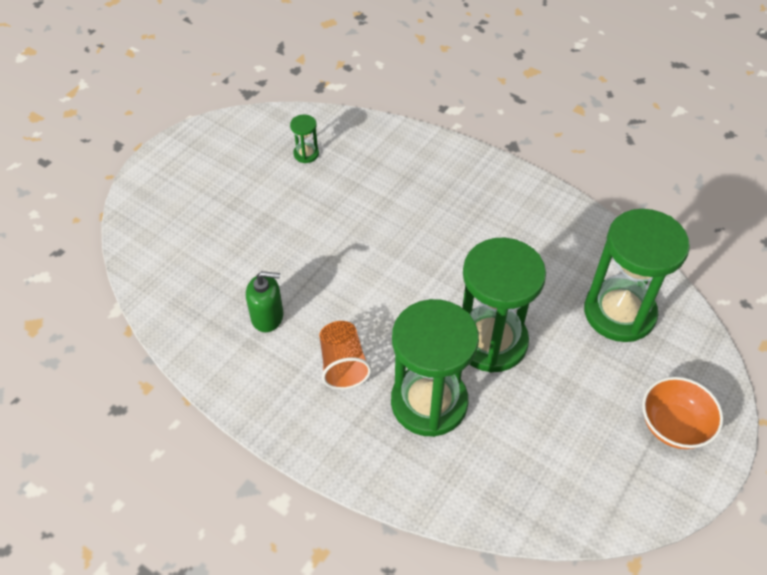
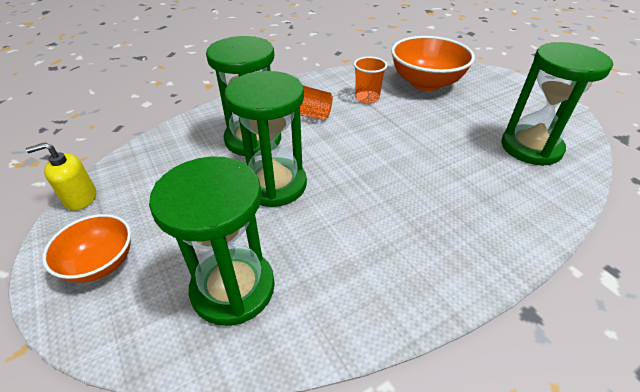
camera: 115 degrees right, 10 degrees down
(194, 263) = (426, 83): none -> orange bowl
(267, 316) = (367, 98): green soap dispenser -> orange cup
(306, 154) = (531, 147): green hourglass -> green hourglass, size x2.45
(631, 518) = (80, 198): none -> yellow soap dispenser

